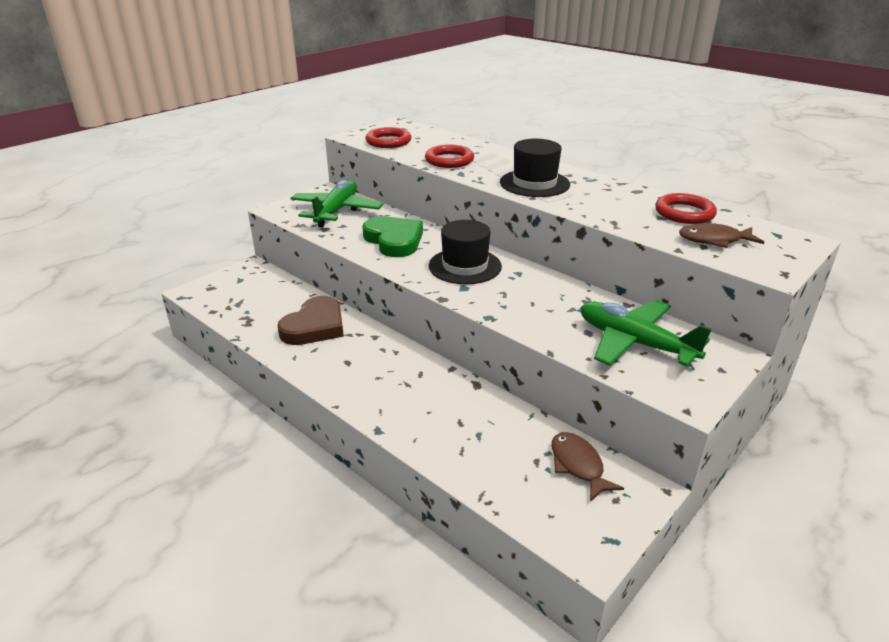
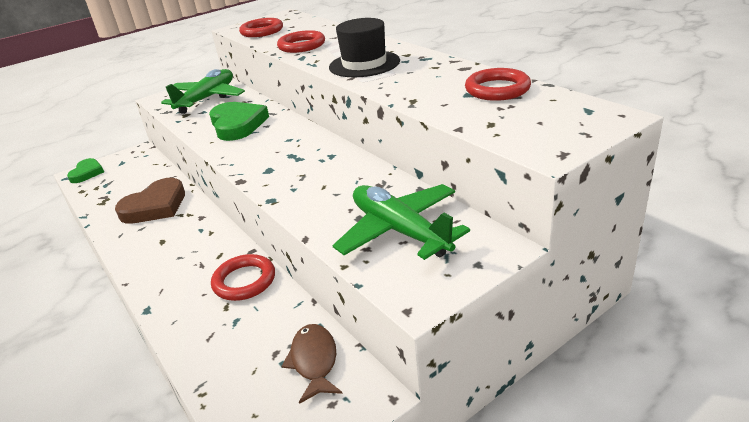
camera: 15 degrees right, 0 degrees up
(205, 291) = (87, 173): none -> green heart
(463, 397) = (244, 281): none -> red ring
(465, 266) = (284, 149): black hat -> none
(714, 240) = (507, 117): brown fish -> none

